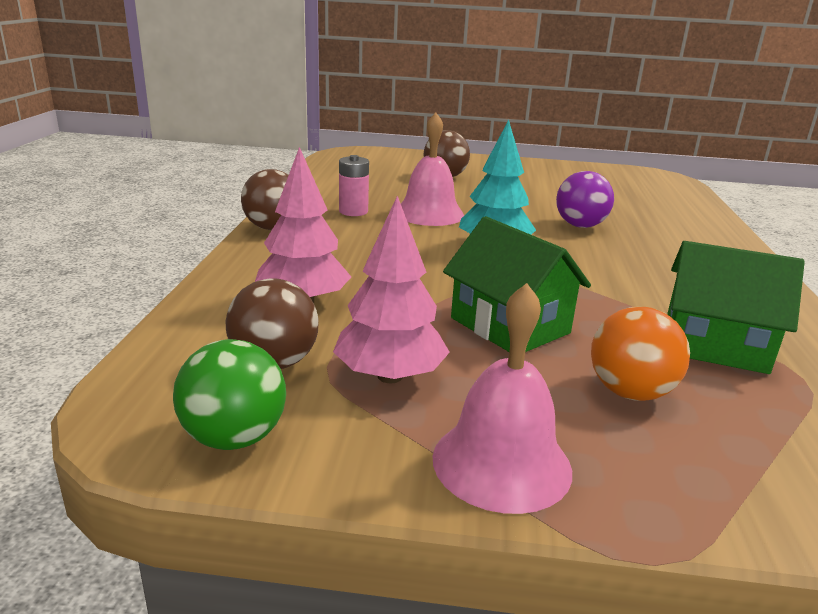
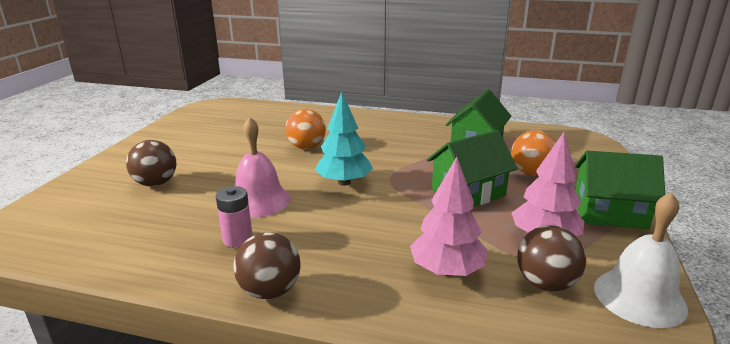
camera: 80 degrees left, 0 degrees up
(234, 437) = (639, 297): green ball -> white bell
(501, 463) = (609, 213): pink bell -> green house
(580, 225) = (306, 147): purple ball -> orange ball

